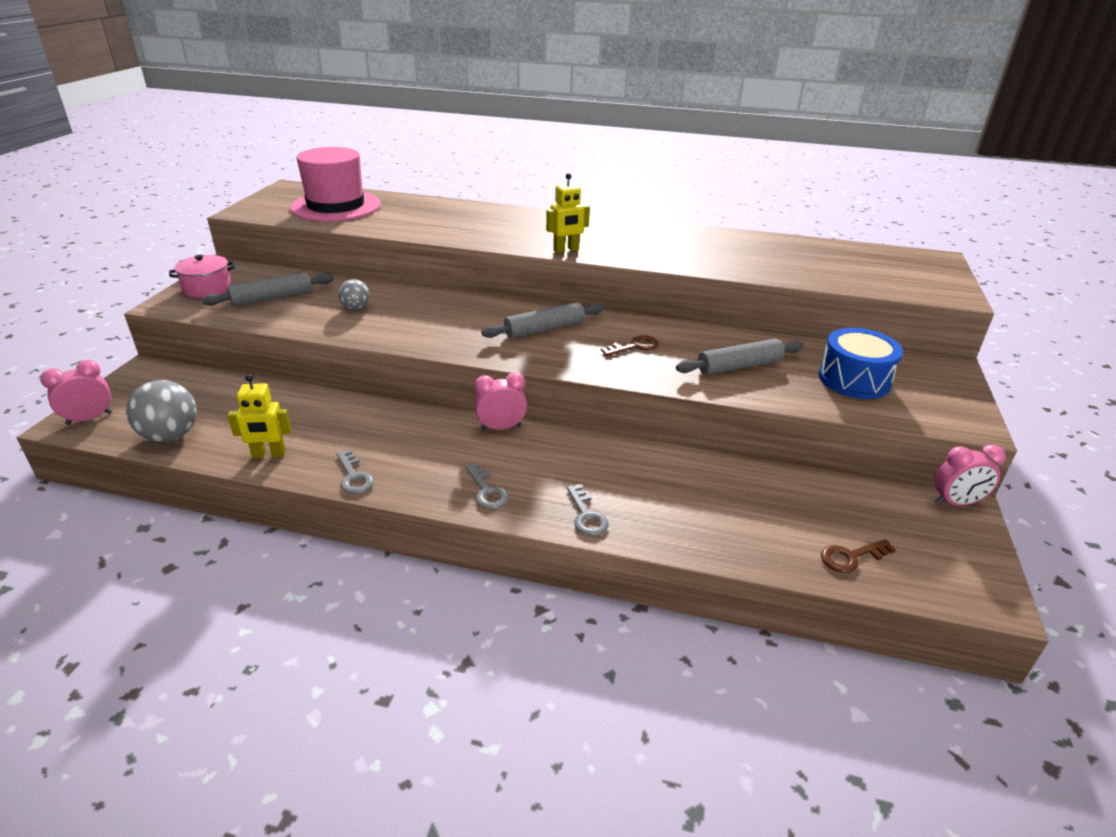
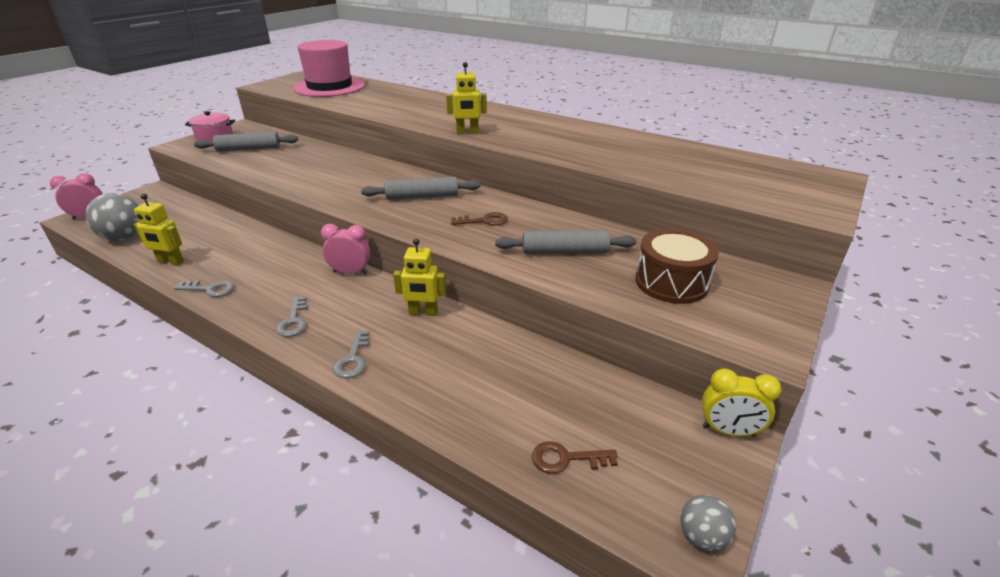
camera: 20 degrees right, 0 degrees up
(354, 477) = (210, 289): grey key -> grey key turned 75 degrees counterclockwise
(356, 308) = (297, 162): grey ball -> grey ball (702, 536)
(616, 455) = (423, 312): none -> yellow robot
(854, 379) = (671, 282): blue drum -> brown drum
(955, 502) = (728, 431): pink clock -> yellow clock

